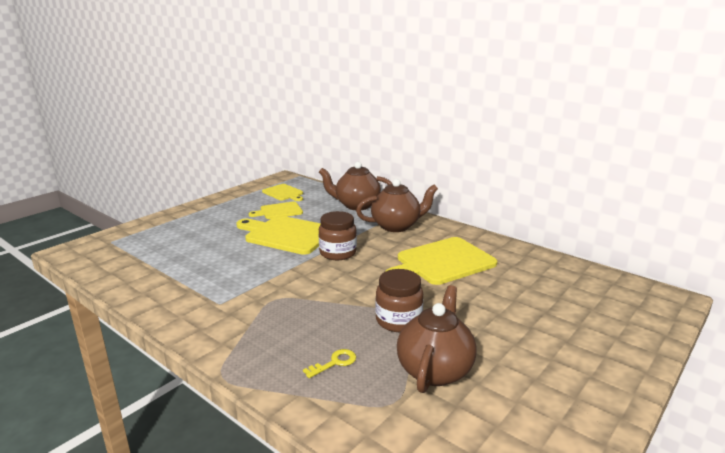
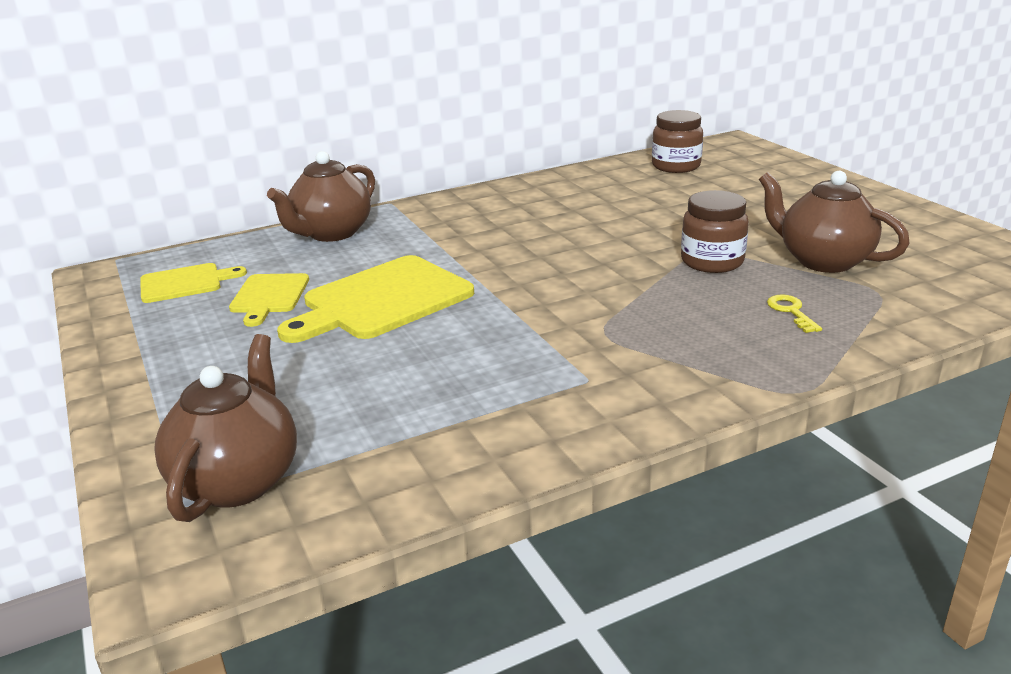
camera: 65 degrees left, 5 degrees up
(338, 253) = (493, 270): brown jar -> brown jar (676, 166)
(396, 226) = (443, 220): brown teapot -> brown teapot (238, 480)
(442, 262) = (581, 214): yellow cutting board -> none

